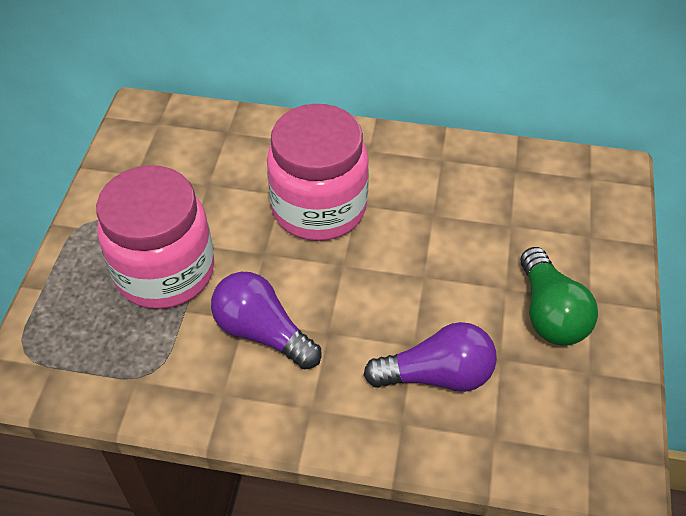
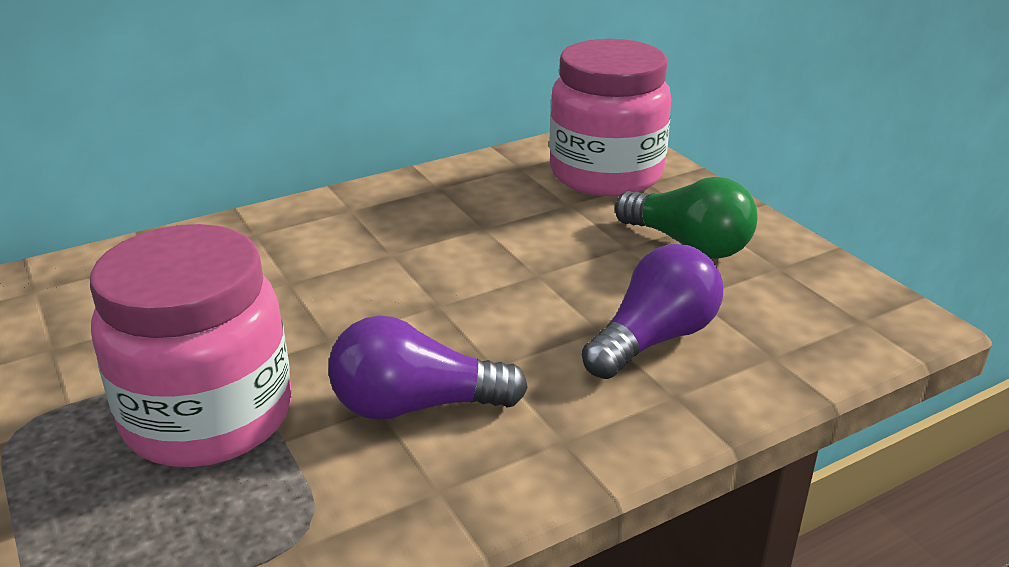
camera: 40 degrees left, 20 degrees down
(319, 208) = (350, 273): pink jar -> pink jar (606, 174)

